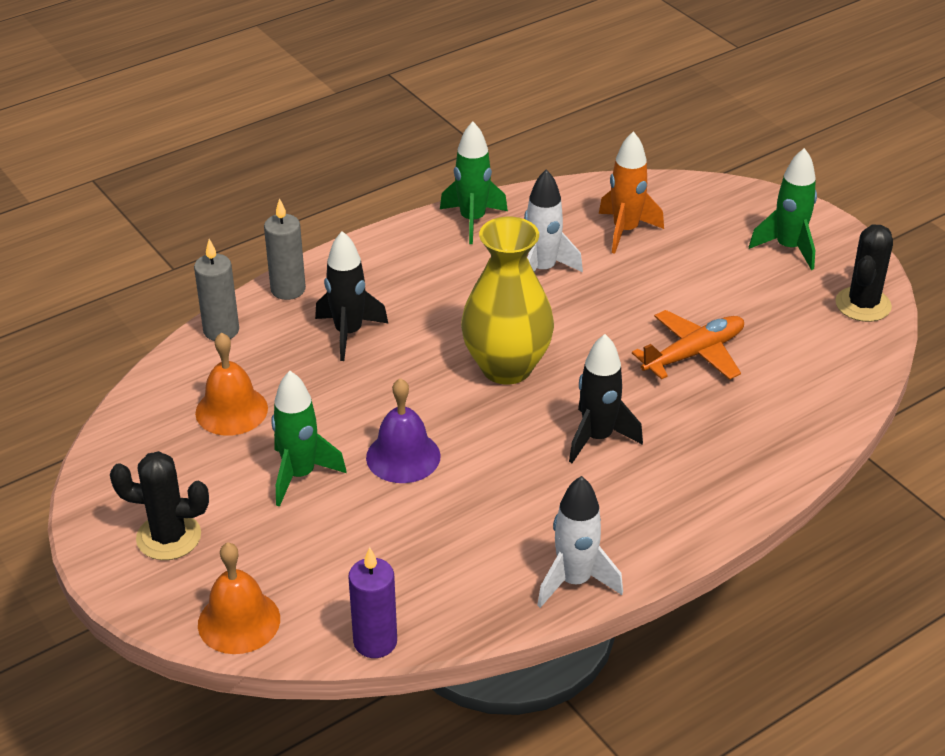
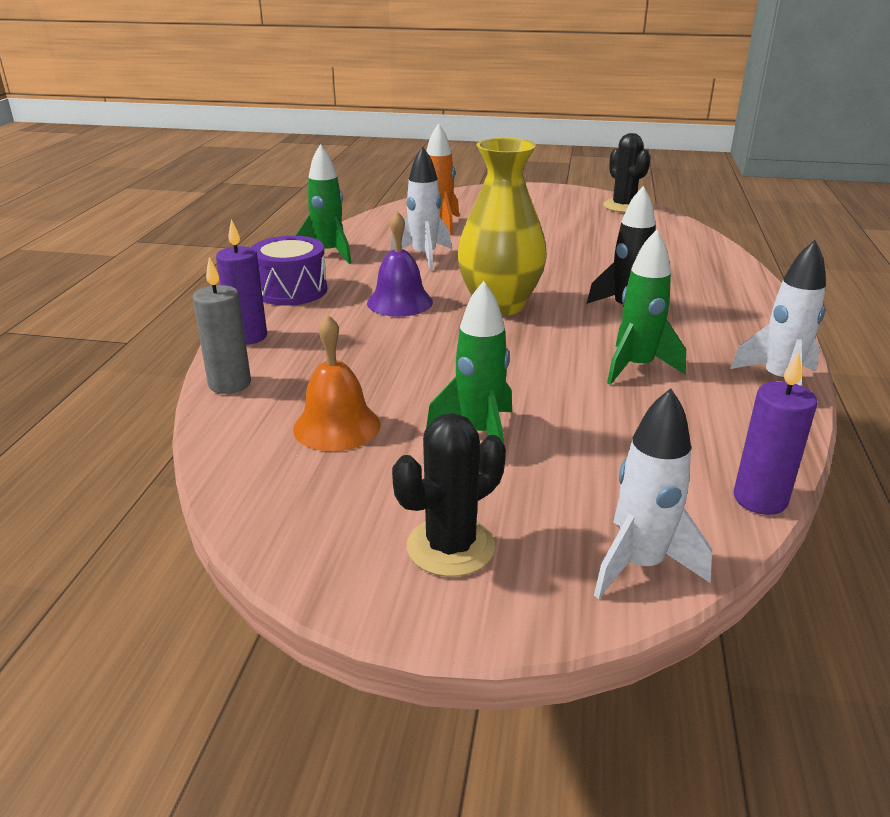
camera: 45 degrees left, 10 degrees down
(239, 621) = (640, 565): orange bell -> white rocket
(288, 289) = (248, 337): grey candle -> purple candle
(348, 333) = (349, 338): black rocket -> none
(382, 253) = (291, 290): none -> purple drum
(403, 456) = (532, 380): purple bell -> purple bell (400, 302)
(693, 354) = (591, 254): orange plane -> none
(788, 248) = (540, 201): green rocket -> green rocket (637, 367)

